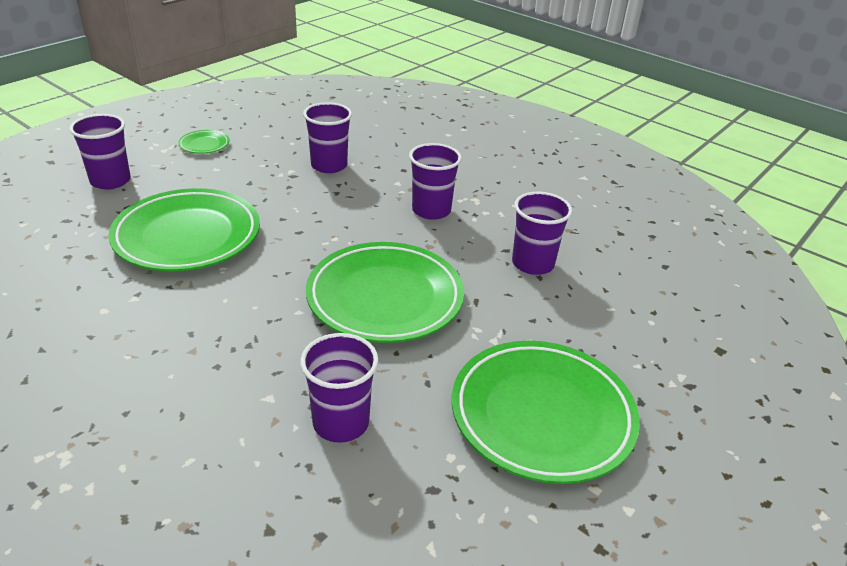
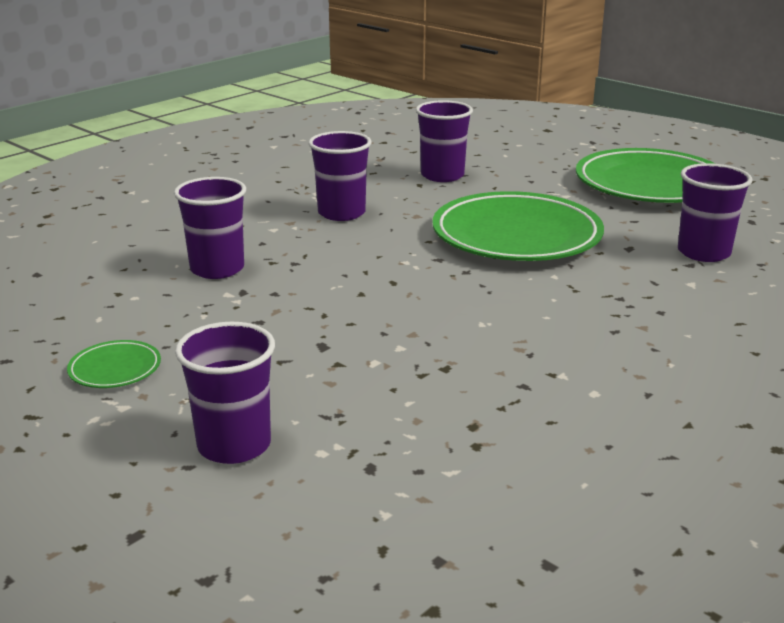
camera: 85 degrees left, 10 degrees down
(187, 236) = (410, 354): green plate -> none

